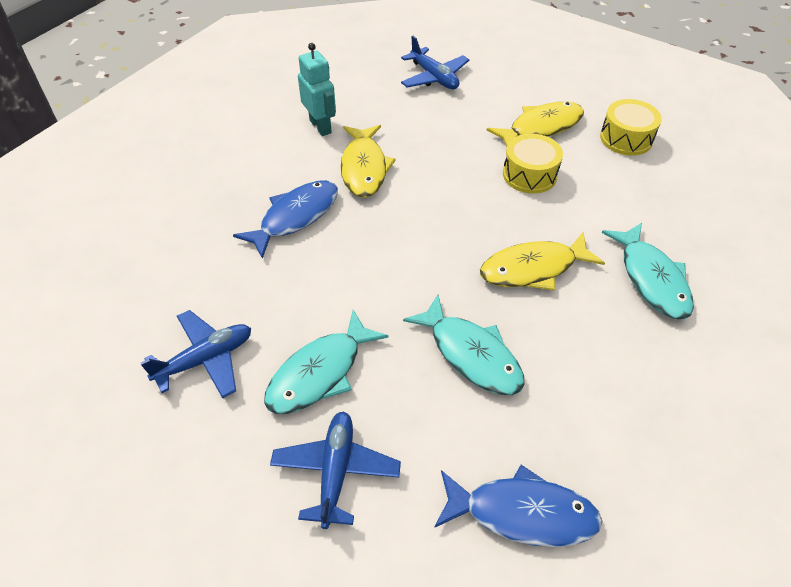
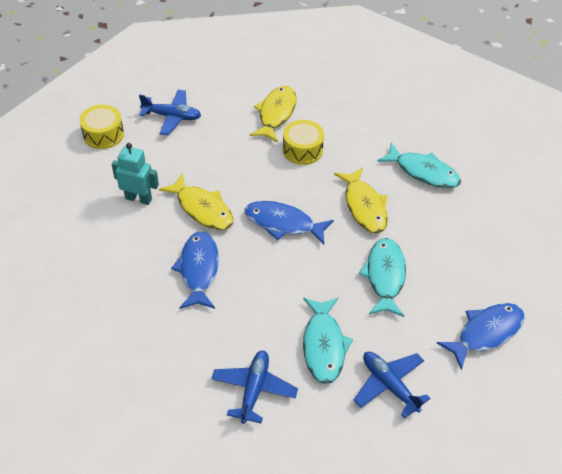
camera: 45 degrees left, 0 degrees up
(424, 229) = (283, 223): none -> blue fish
(471, 354) = (384, 276): turquoise fish -> turquoise fish turned 90 degrees counterclockwise
(533, 269) = (364, 206): yellow fish -> yellow fish turned 45 degrees counterclockwise
(626, 138) = (329, 93): yellow drum -> yellow drum (103, 134)

